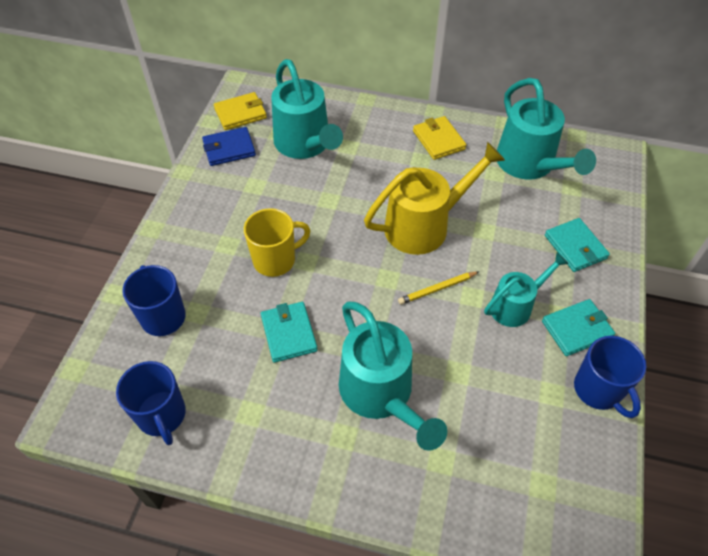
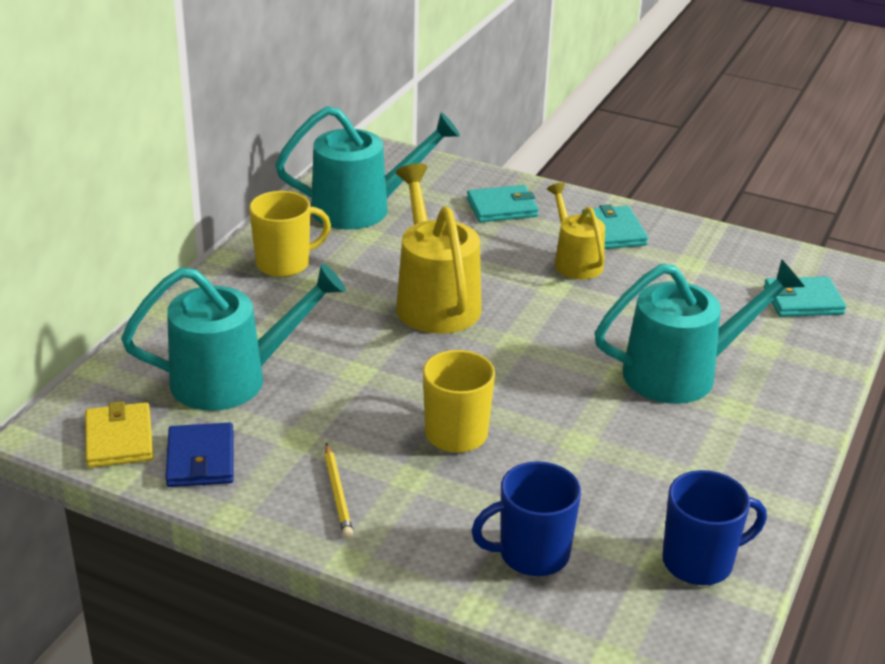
camera: 80 degrees left, 20 degrees down
(289, 333) = (584, 434): turquoise wallet -> turquoise wallet (803, 301)
(437, 289) = (539, 308): yellow pencil -> yellow pencil (337, 493)
(438, 140) = (285, 263): yellow wallet -> yellow mug
(515, 305) = (575, 261): turquoise watering can -> yellow watering can
(598, 390) = (689, 236): blue mug -> none

